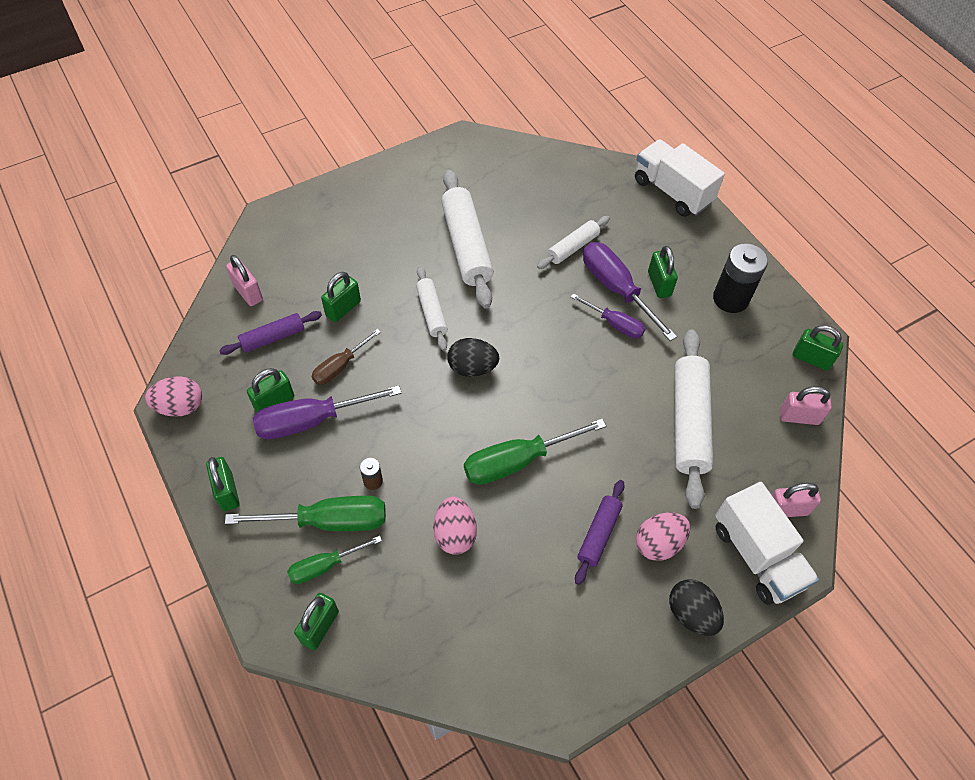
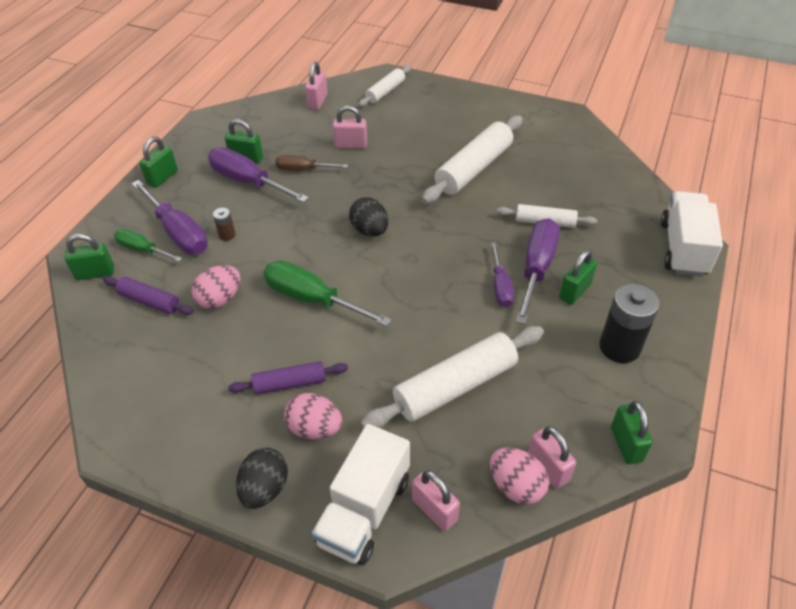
camera: 55 degrees right, 10 degrees down
(180, 406) = (206, 125): pink egg -> pink egg (516, 486)
(273, 337) = (294, 130): purple rolling pin -> purple rolling pin (149, 301)
(328, 521) = (178, 232): green screwdriver -> purple screwdriver
(343, 308) = (351, 145): green padlock -> pink padlock
(432, 312) = (394, 185): white rolling pin -> white rolling pin (385, 92)

